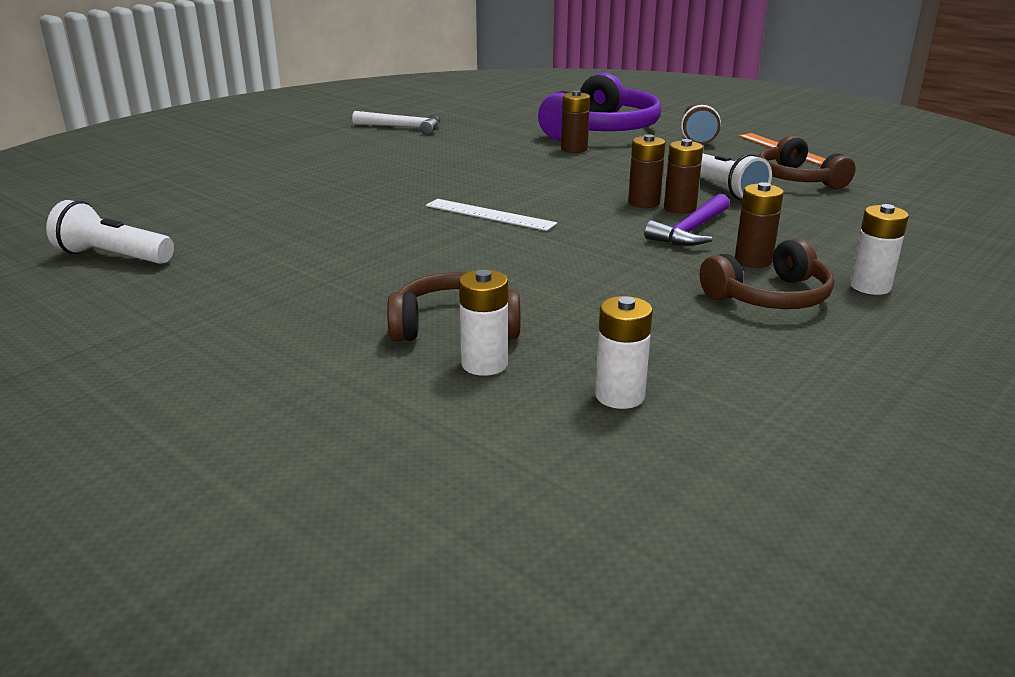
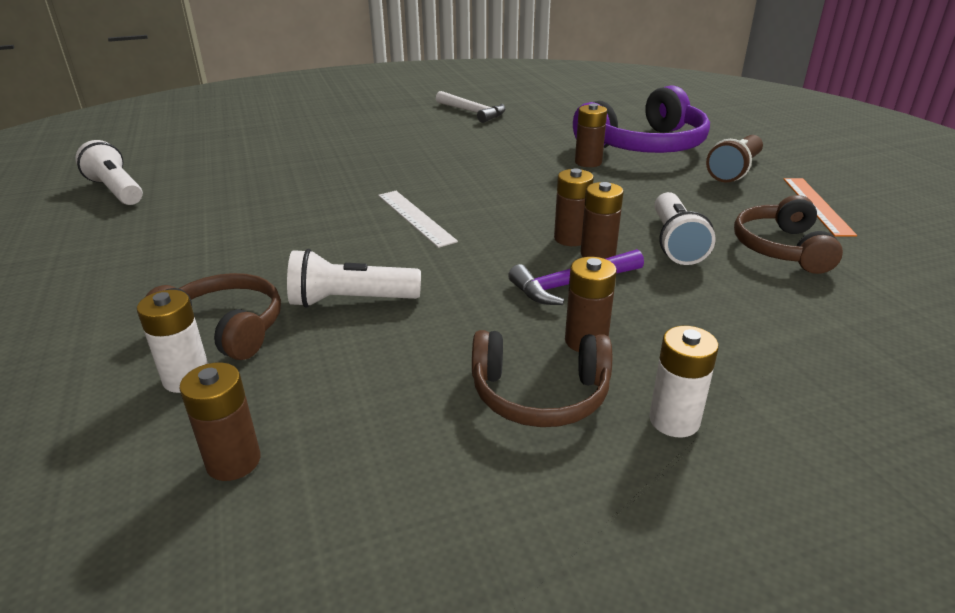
camera: 30 degrees right, 5 degrees up
(534, 281) = (350, 301): none -> white flashlight
(619, 396) = (233, 461): white battery -> brown battery

